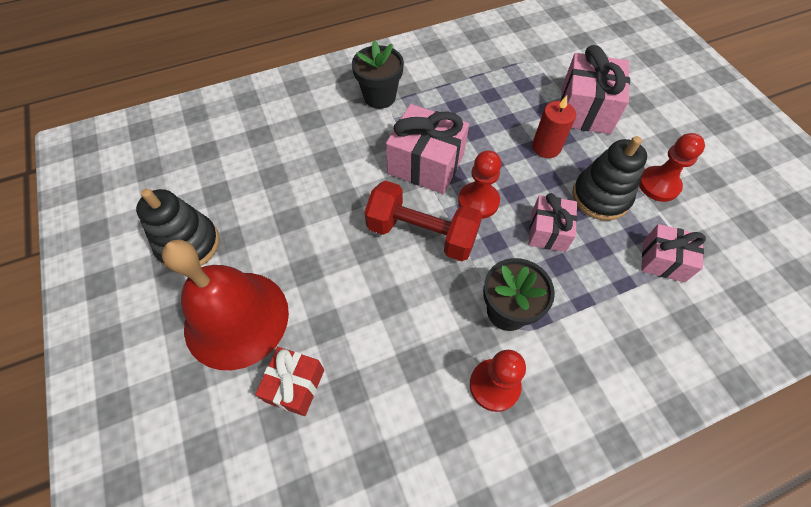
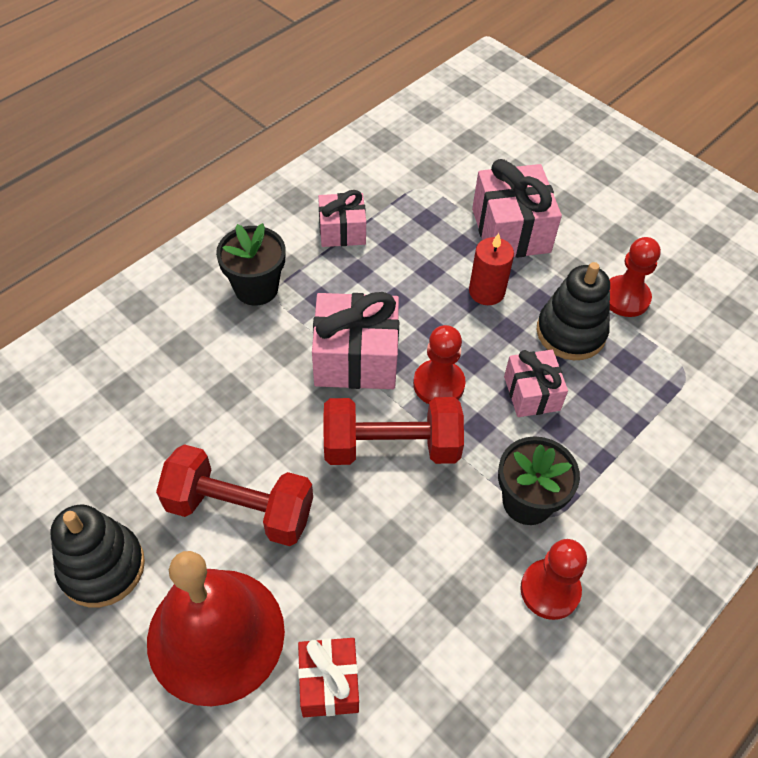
camera: 25 degrees left, 5 degrees down
(295, 239) = (240, 509): none -> red dumbbell
(663, 260) = (664, 384): pink gift -> pink gift (342, 231)

